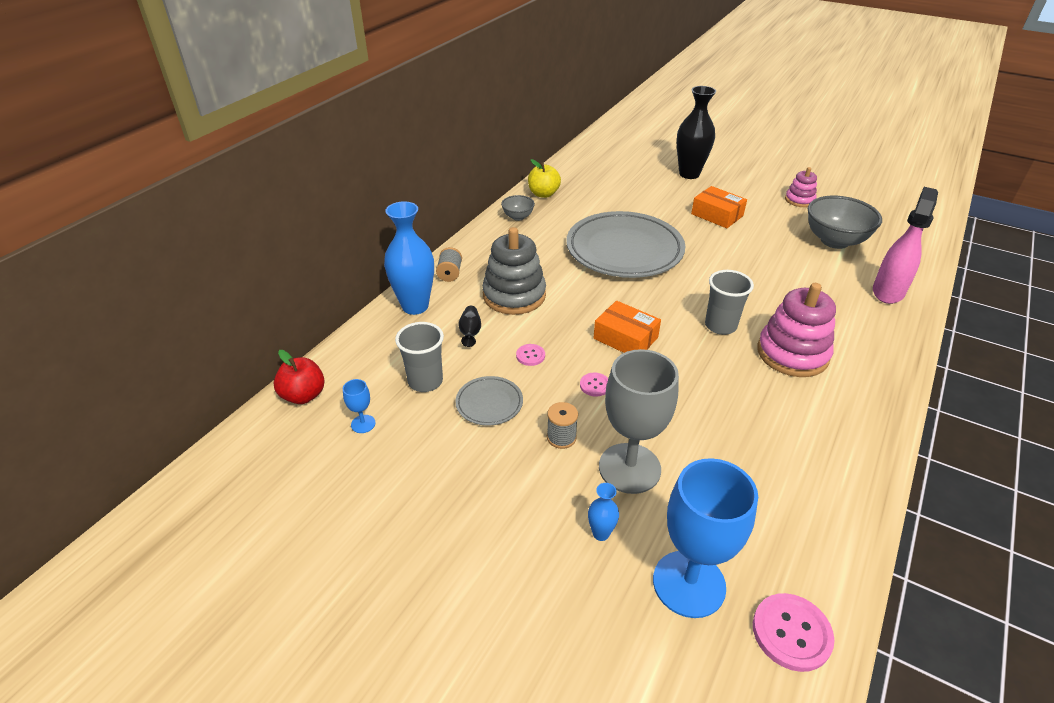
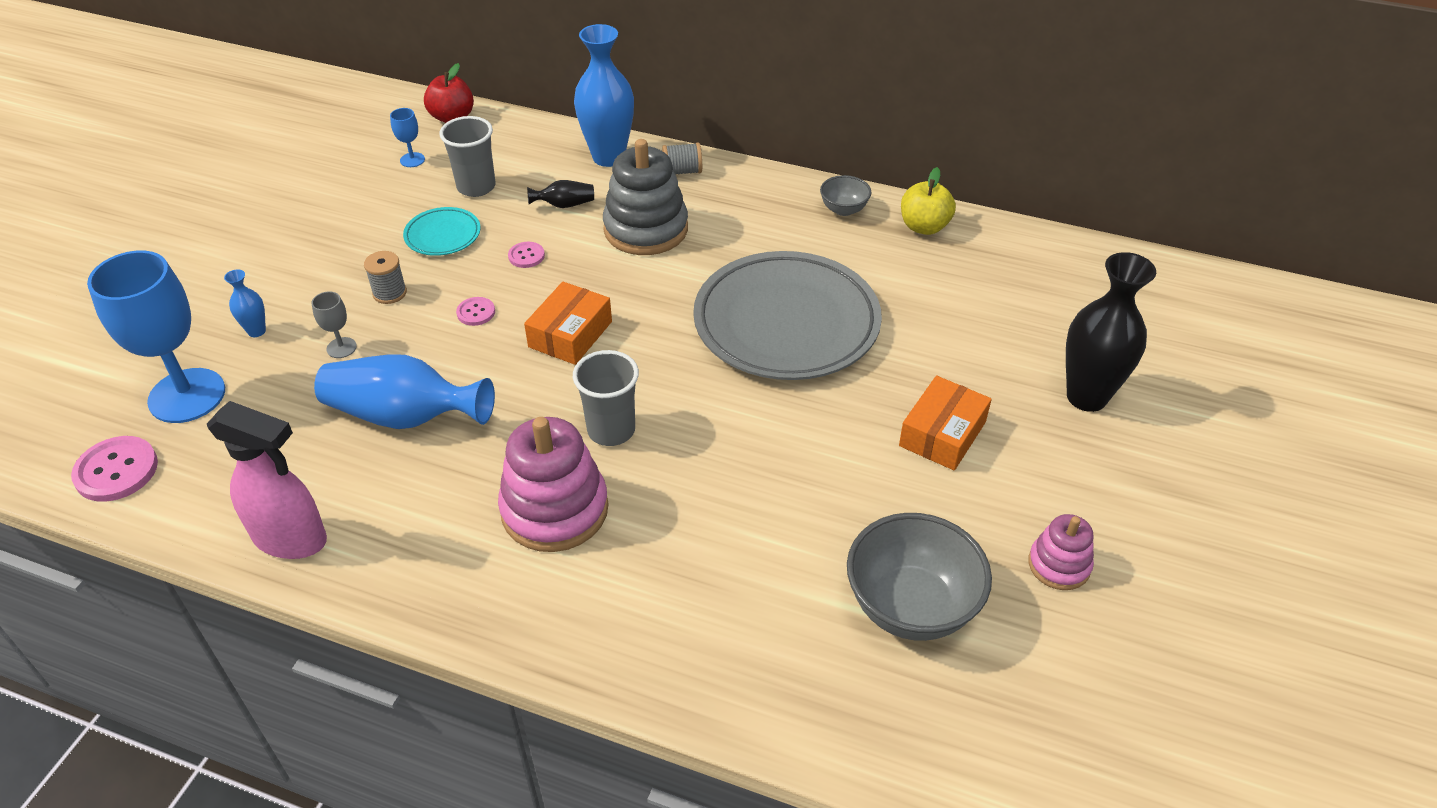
camera: 80 degrees right, 5 degrees up
(489, 403) = (443, 235): grey plate -> turquoise plate
(629, 468) = (341, 348): grey goblet -> grey goblet, size x0.41
(711, 426) = (405, 416): none -> blue vase
(888, 291) = (751, 668): pink spray bottle -> pink spray bottle (291, 539)

